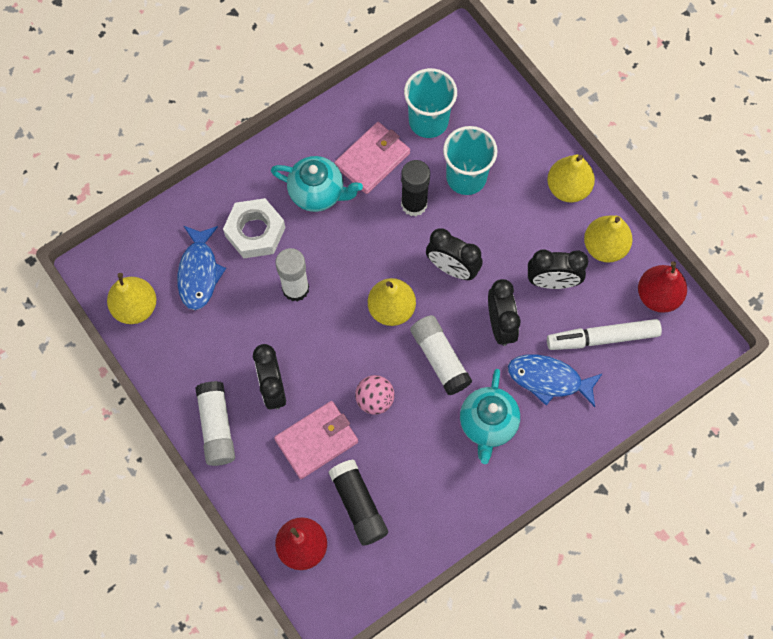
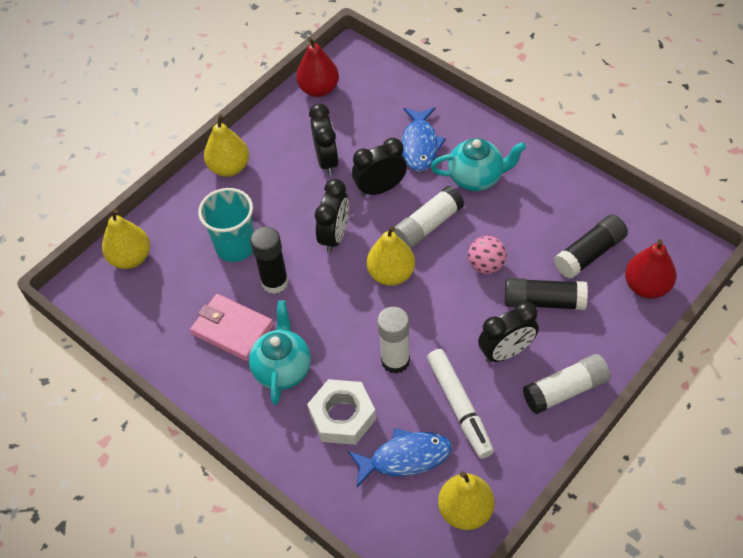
camera: 100 degrees left, 15 degrees down
(316, 440) = (543, 301): pink wallet -> black glue stick
(428, 121) = (178, 291): turquoise cup -> none
(602, 338) = (369, 117): white marker -> white marker (459, 407)
(604, 247) = (282, 131): yellow pear -> yellow pear (131, 258)

